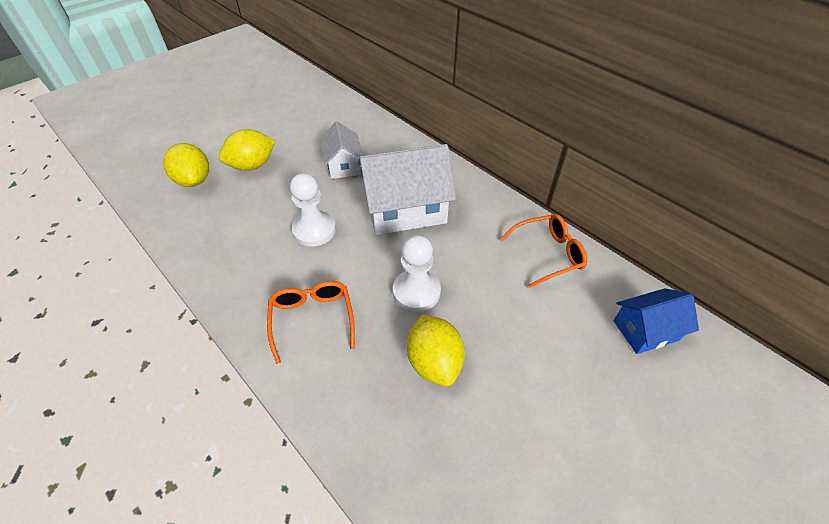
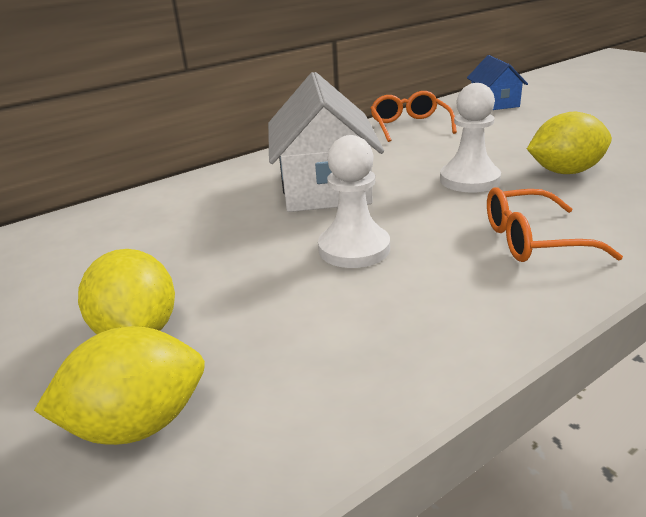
camera: 80 degrees left, 20 degrees down
(343, 165) = (201, 232): white house -> none

